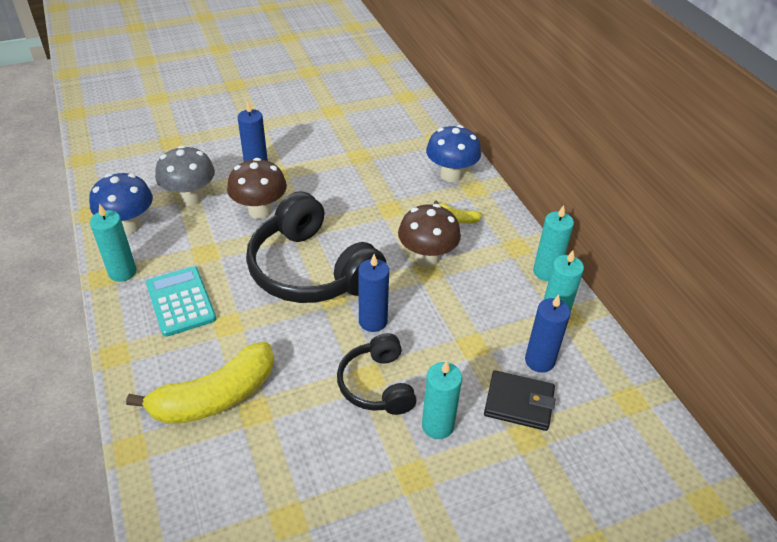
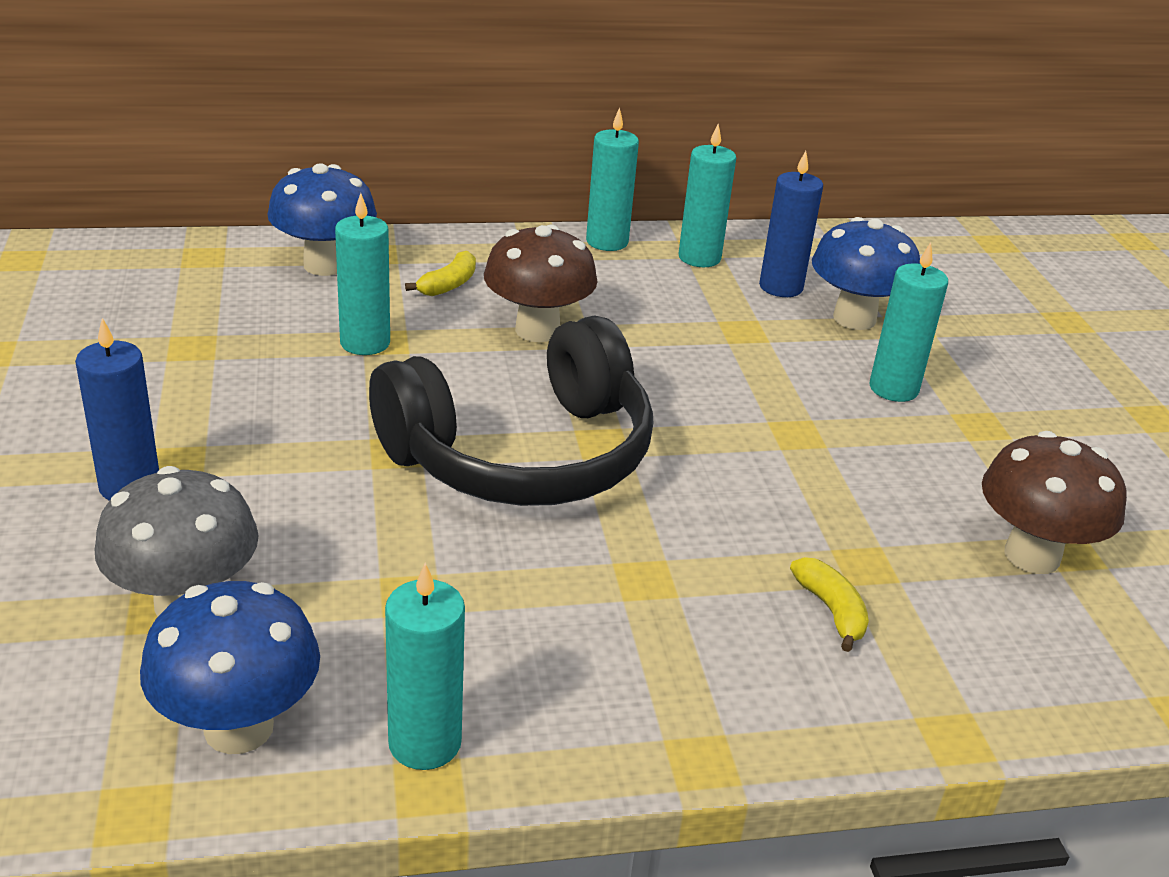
camera: 80 degrees left, 10 degrees down
(180, 301) = (560, 643): turquoise calculator -> none
(215, 397) = (831, 610): yellow banana -> yellow banana, size x0.44
(260, 211) = (303, 498): brown mushroom -> brown mushroom (1032, 556)
(373, 321) = (675, 408): blue candle -> none
(377, 385) = (814, 427): black headphones -> none
(385, 202) = (365, 343): none -> turquoise candle
(519, 403) = (854, 318): black wallet -> blue mushroom

